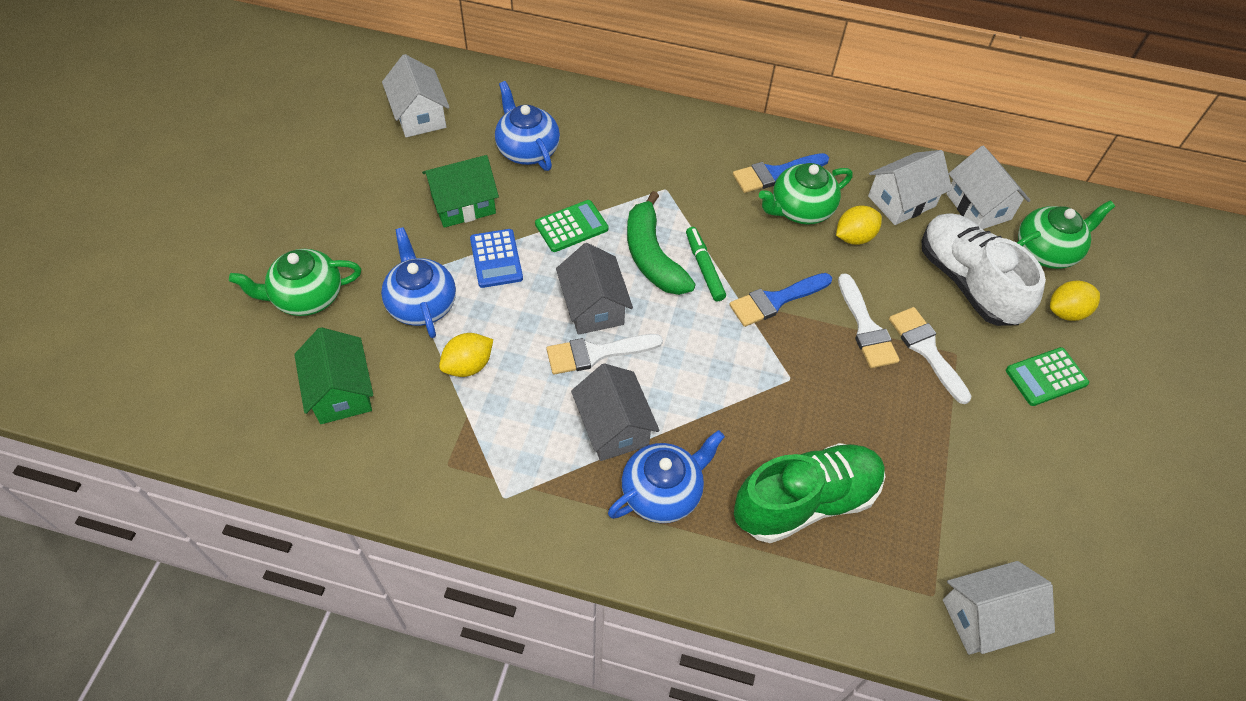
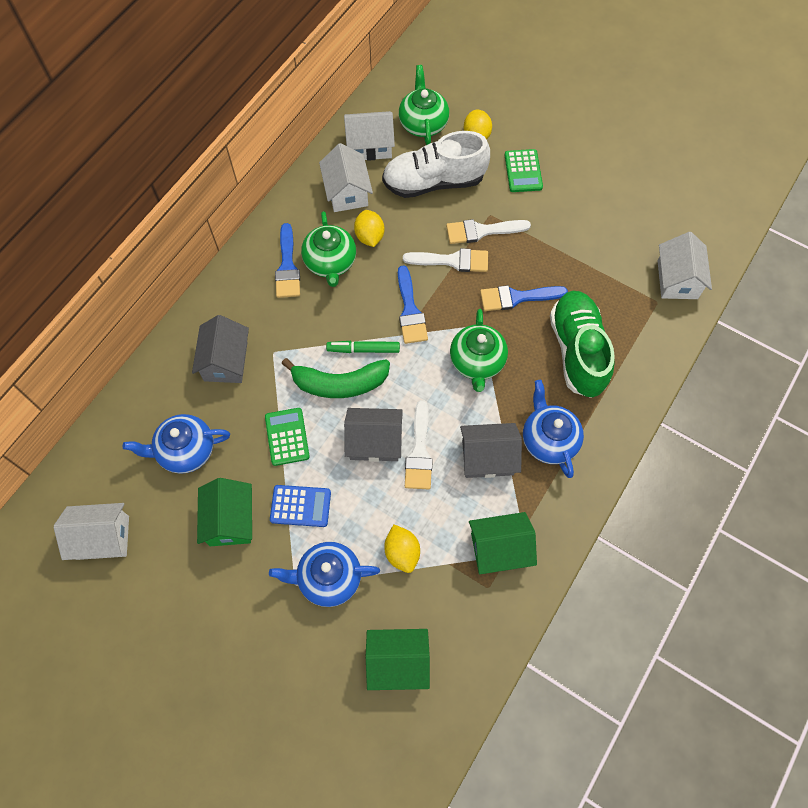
camera: 70 degrees left, 10 degrees up
(307, 297) = (288, 678): green teapot -> green teapot (477, 362)
(499, 466) = (499, 549): none -> green house
(638, 153) = (225, 361): none -> grey house
(850, 411) = (517, 297): none -> blue brush

